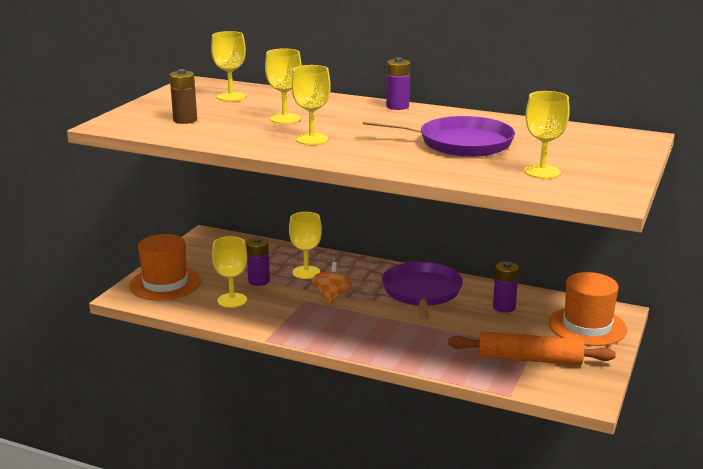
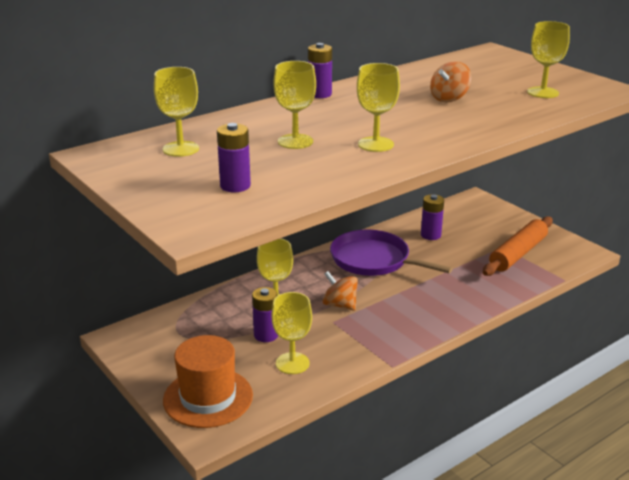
camera: 60 degrees left, 5 degrees up
(185, 120) = (235, 186): brown battery -> purple battery
(460, 143) = (449, 98): purple pan -> orange spinning top
(587, 326) = (486, 216): orange hat -> none

